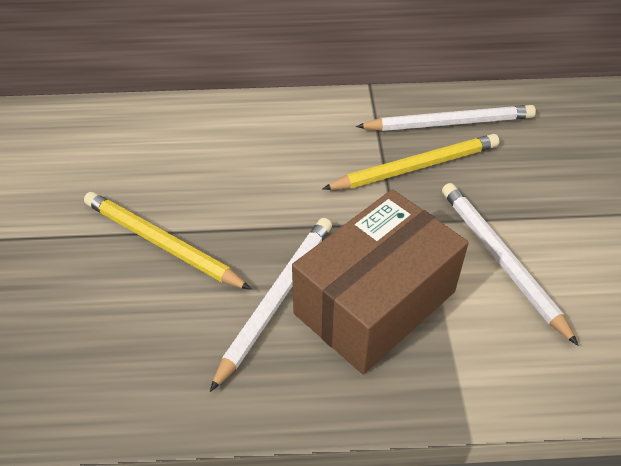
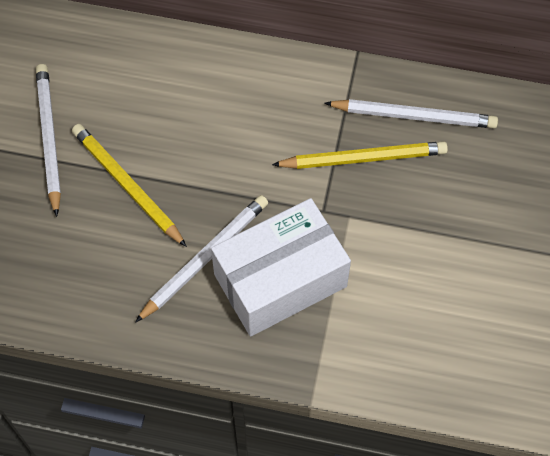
camera: 15 degrees right, 15 degrees up
(375, 302) = (280, 280): brown box -> white box
(501, 260) = (397, 267): white pencil -> white pencil (49, 138)

